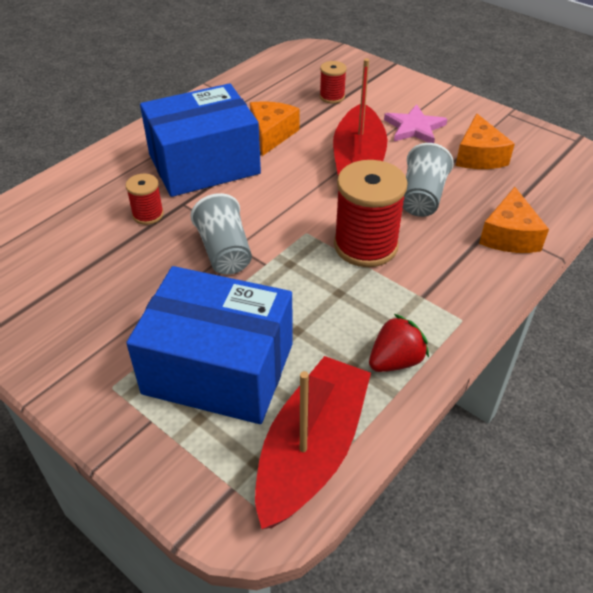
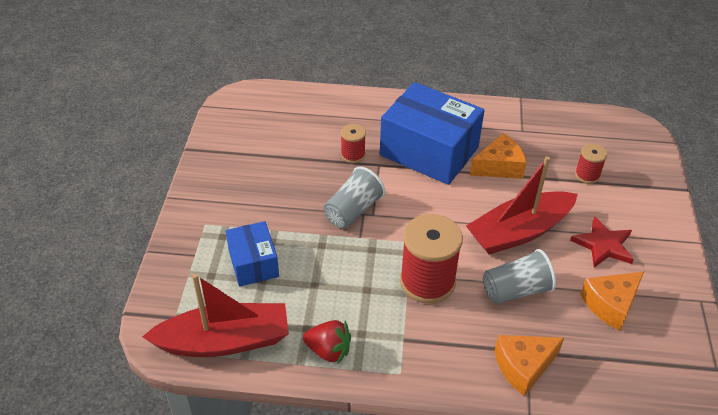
camera: 55 degrees right, 0 degrees up
(219, 368) = (253, 263): blue box -> blue box, size x0.55
(414, 128) = (603, 245): pink star -> red star

